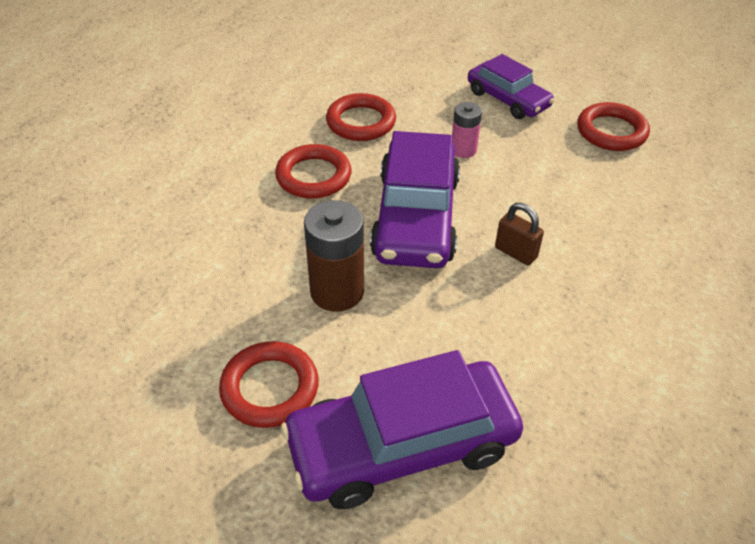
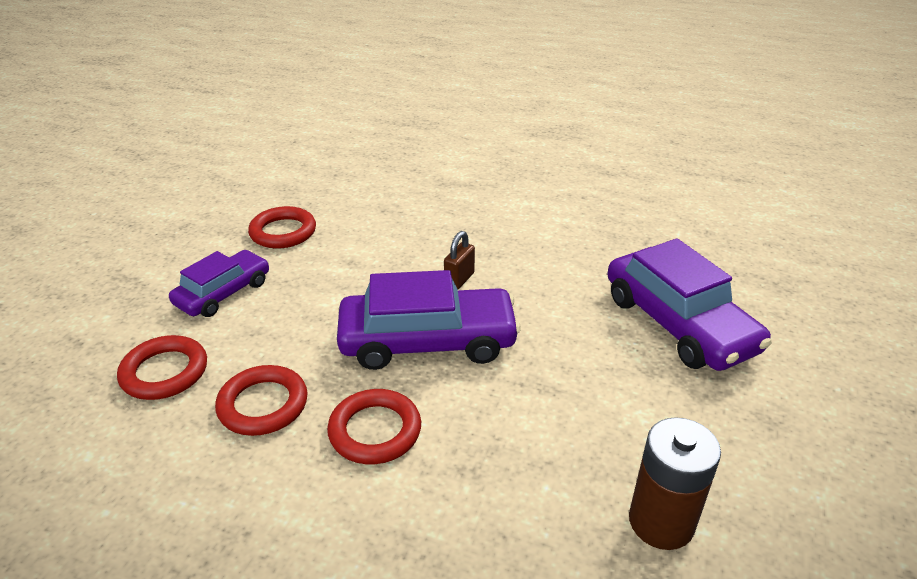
camera: 100 degrees left, 10 degrees down
(270, 388) = (675, 406): red ring -> red ring (164, 372)
(337, 291) = (546, 382): brown battery -> brown battery (661, 522)
(463, 150) = (316, 318): pink battery -> none

